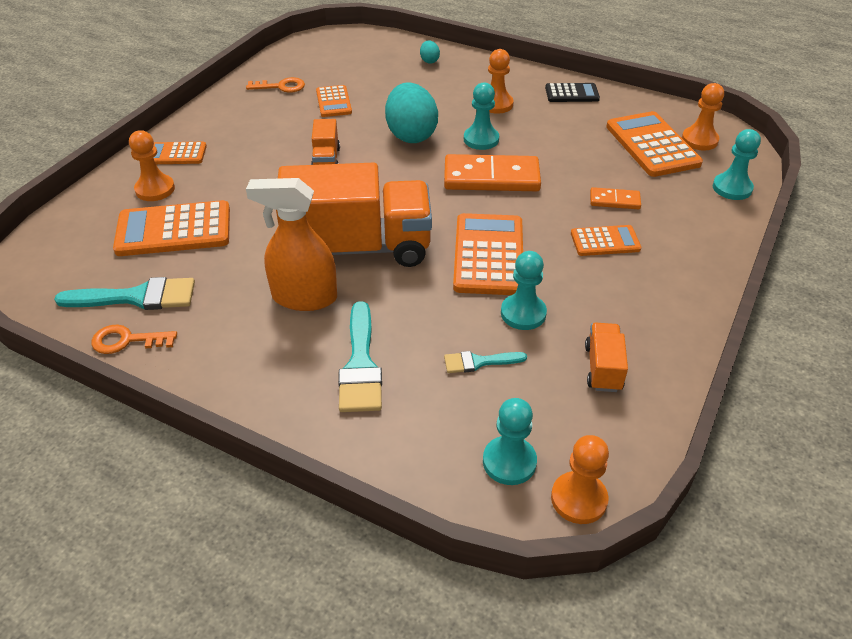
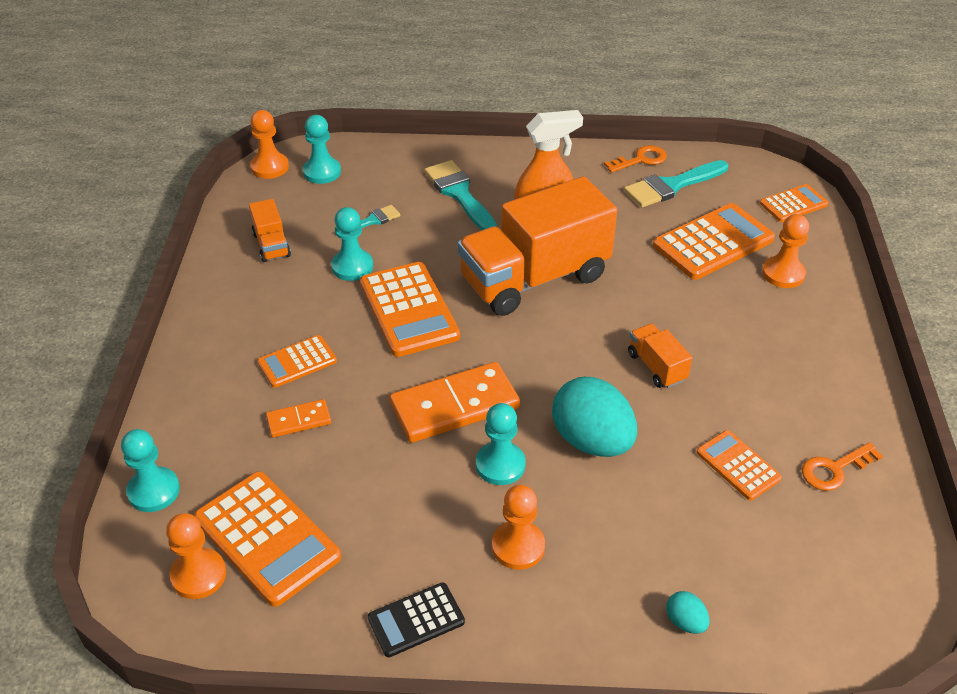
camera: 155 degrees right, 0 degrees up
(176, 154) = (819, 319): orange calculator -> orange calculator (793, 204)

